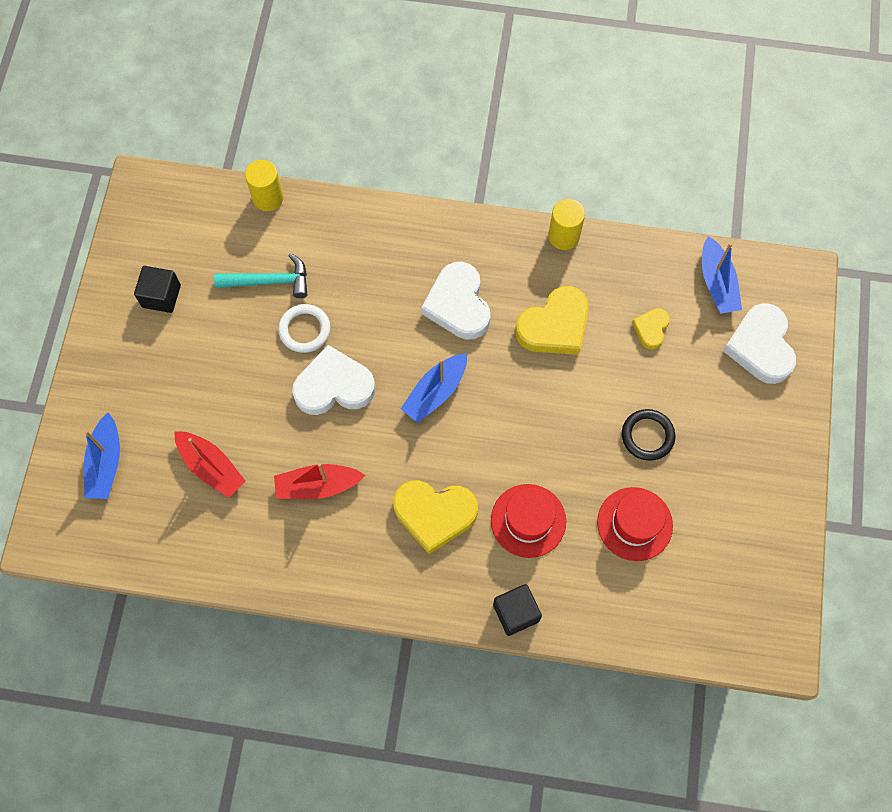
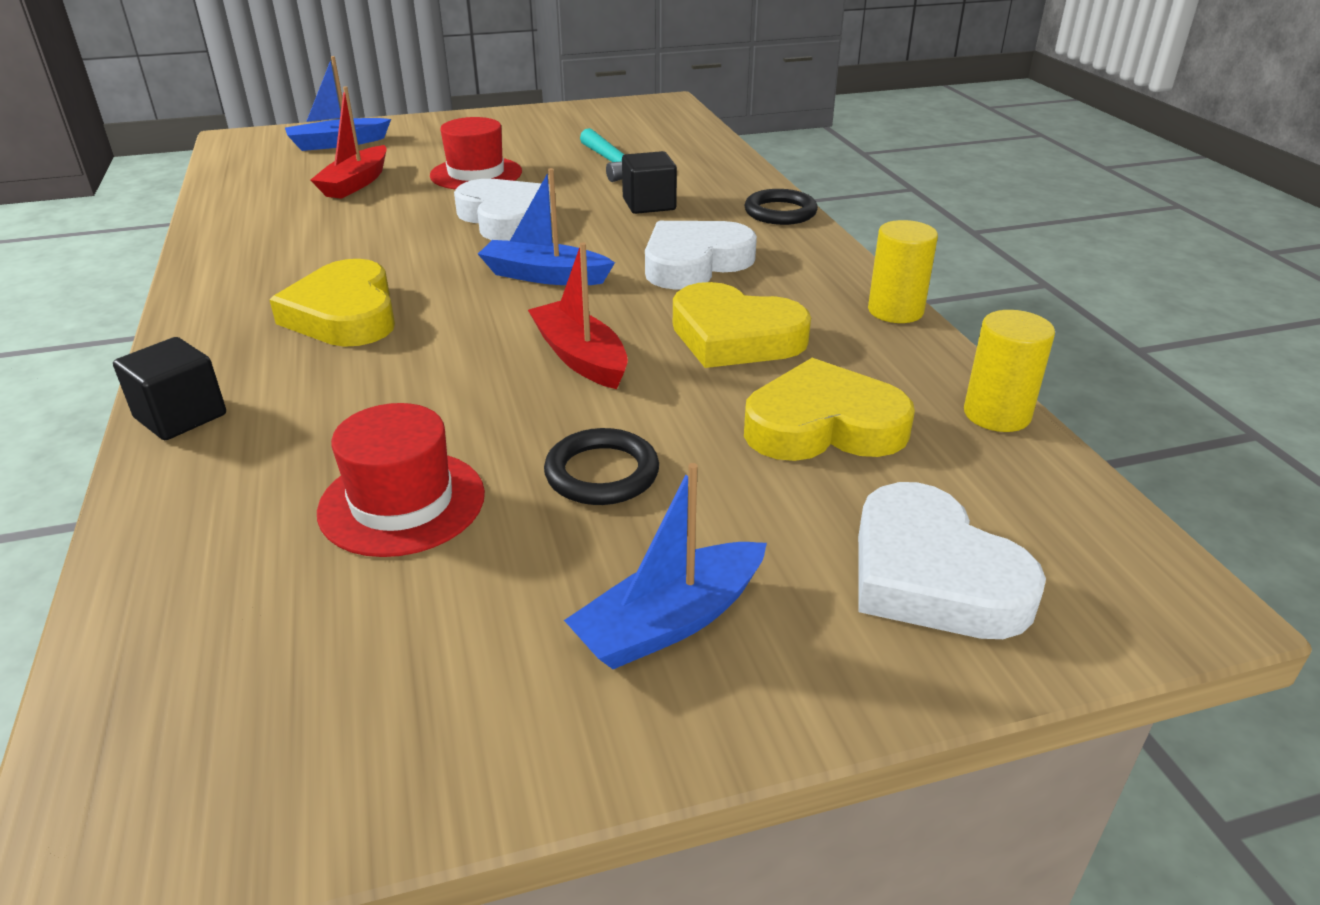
camera: 65 degrees right, 35 degrees down
(161, 296) = (550, 129): black cube -> black cube (649, 204)
(268, 198) = (718, 146): yellow cylinder -> yellow cylinder (996, 414)
(305, 330) = (570, 191): white ring -> none
(317, 485) = (357, 236): red boat -> red boat (580, 357)
(409, 222) = (780, 212): none -> black ring
(528, 520) = (364, 390): red hat -> red hat (476, 174)
(651, 329) = (823, 426): yellow heart -> yellow heart, size x1.88
(717, 283) = (1004, 478): blue boat -> blue boat (670, 621)
(760, 346) = (932, 575): white heart -> white heart turned 90 degrees counterclockwise

